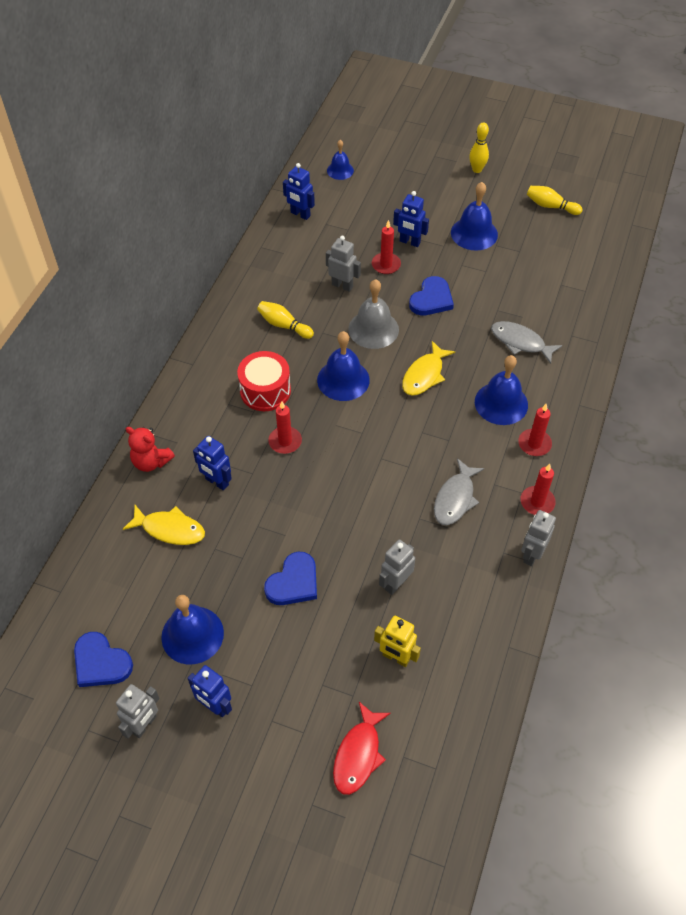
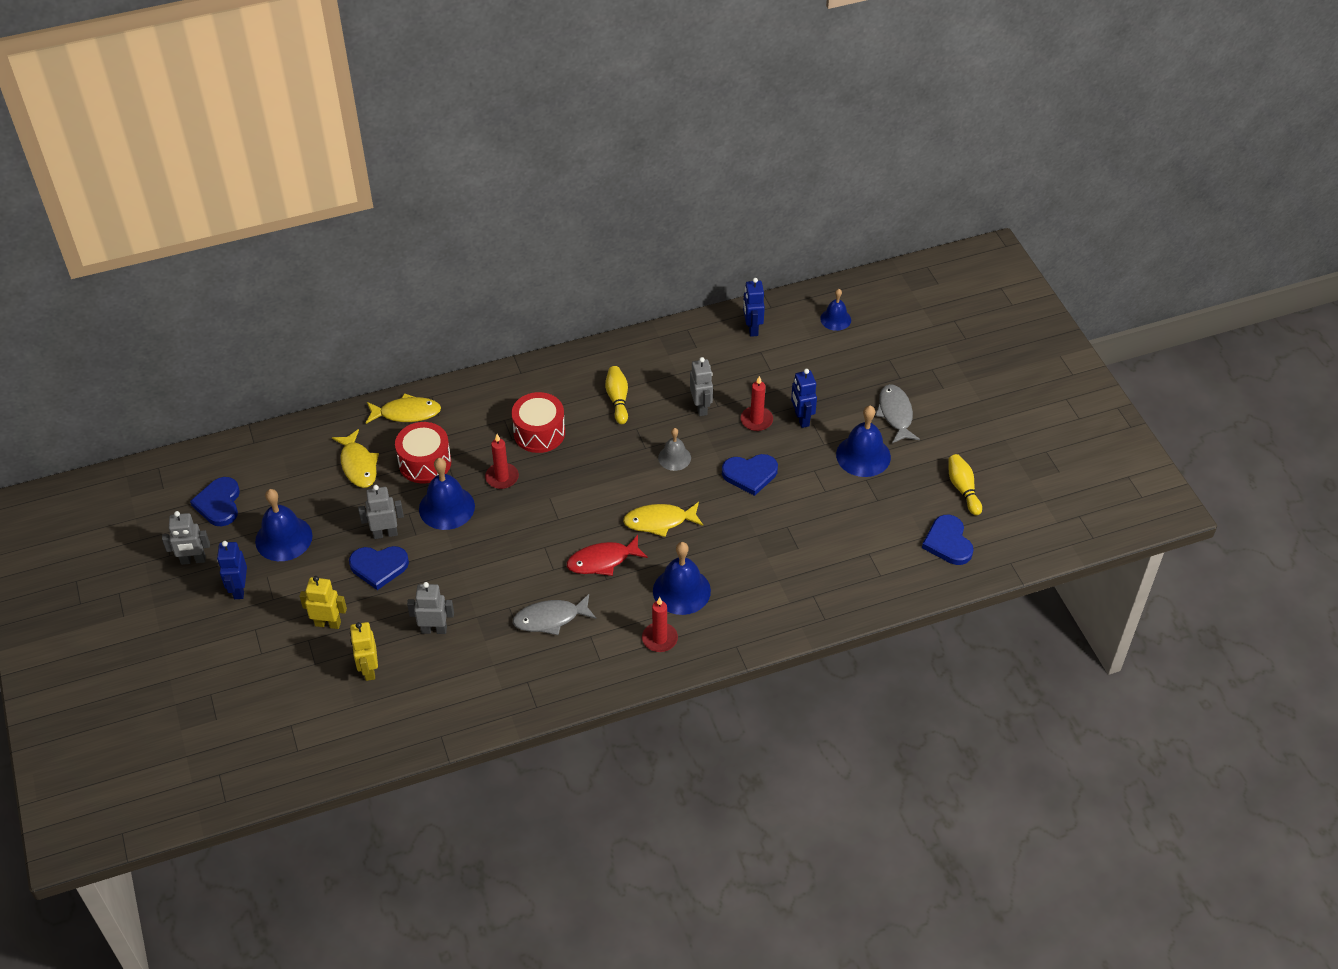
camera: 50 degrees right, 5 degrees down
(151, 461) = (406, 413): red teddy bear -> yellow fish
(217, 482) = (425, 463): blue robot -> red drum
(318, 658) = (328, 623): none -> yellow robot
(343, 380) = (600, 473): blue bell -> blue bell (446, 507)
(358, 754) = (270, 696): red fish -> red fish (602, 561)
(373, 329) = (674, 457): grey bell -> grey bell, size x0.60
(477, 169) = (949, 409): yellow bowling pin -> none
(520, 342) = (765, 564): grey fish -> grey fish (895, 414)
(531, 554) = (542, 701): grey robot -> grey robot (385, 533)
(537, 502) = (599, 675): red candle -> none
(588, 241) = (948, 542): none -> blue heart

